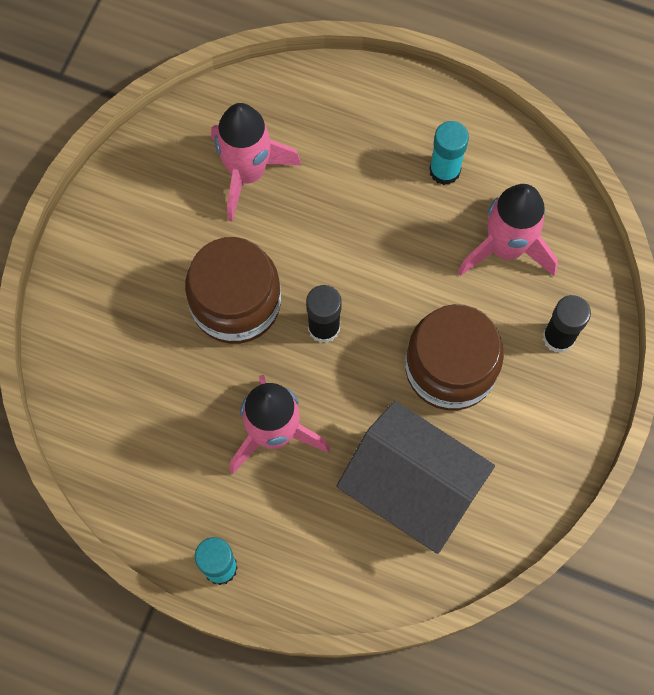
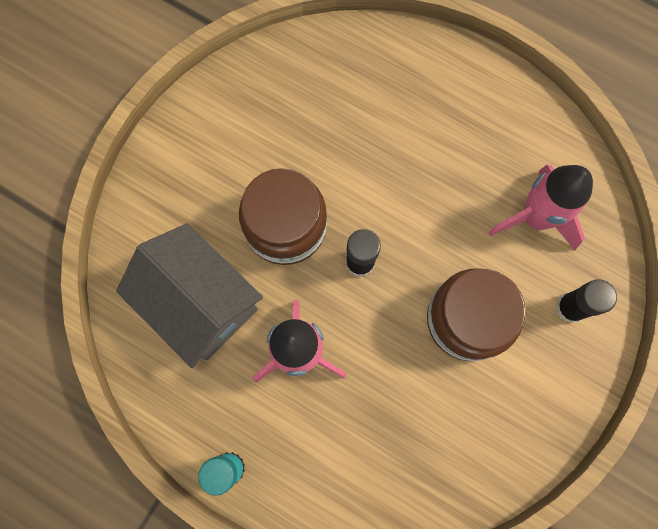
camera: 10 degrees right, 5 degrees up
(248, 173) = (316, 112): pink rocket -> none
(411, 488) = (413, 425): grey house -> grey house (201, 303)
(444, 170) = (491, 138): turquoise glue stick -> none

